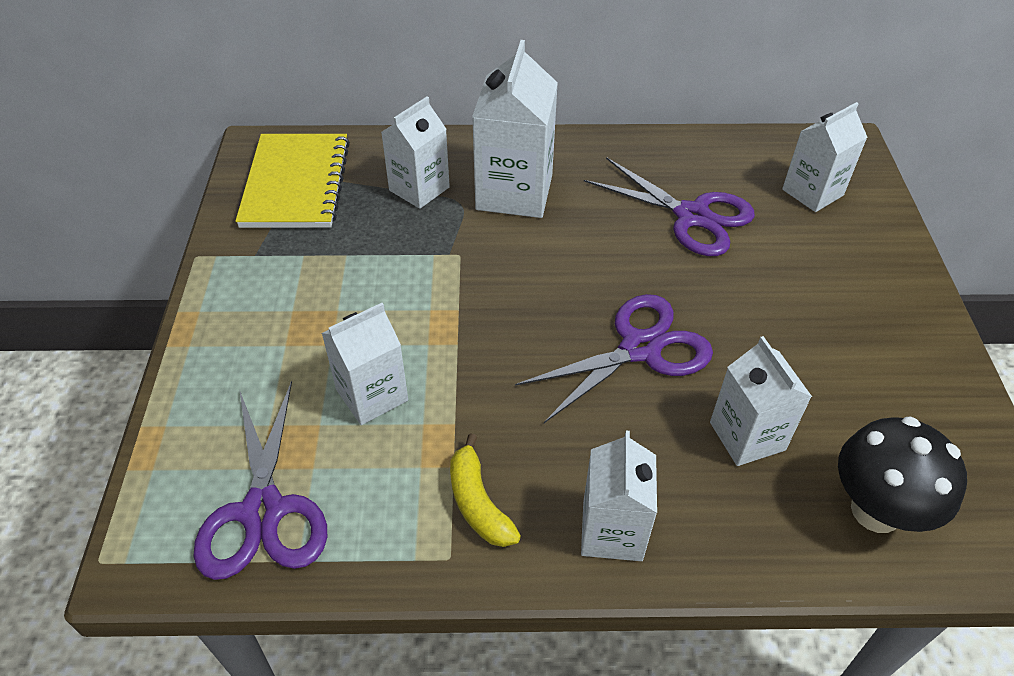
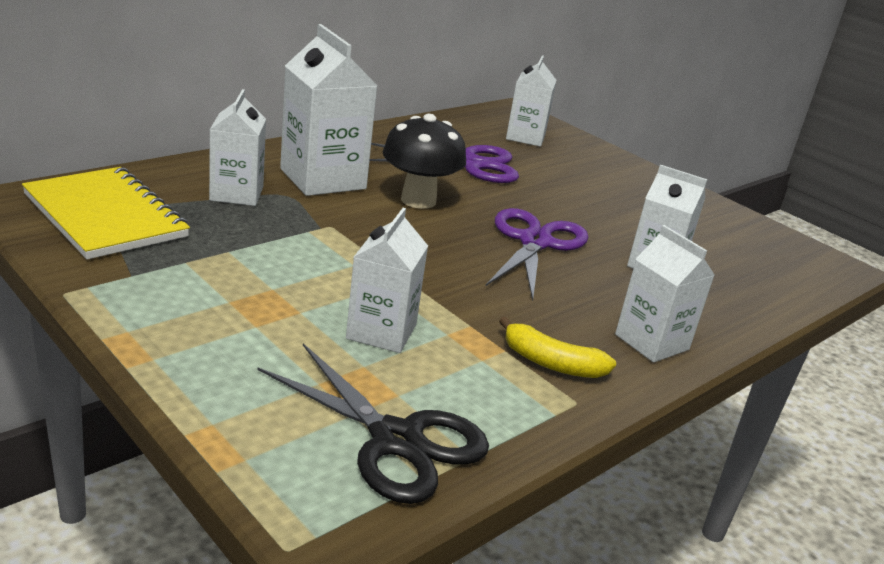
camera: 45 degrees left, 20 degrees down
(263, 511) = (396, 440): purple scissors -> black scissors
(876, 511) = (761, 276): black mushroom -> black mushroom (418, 200)

